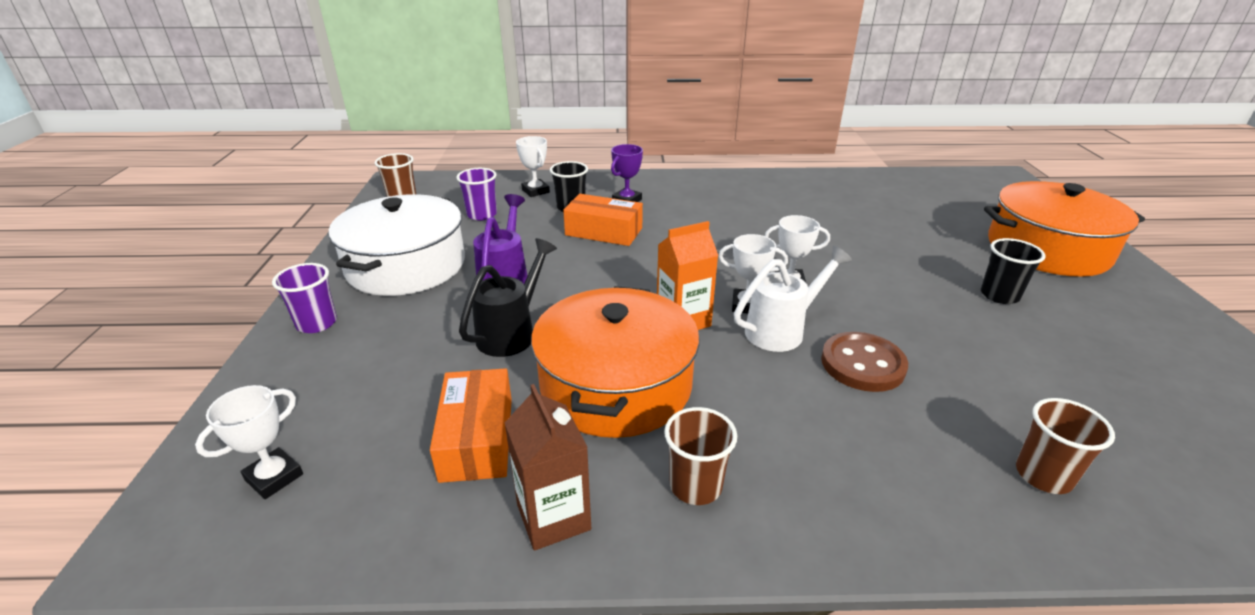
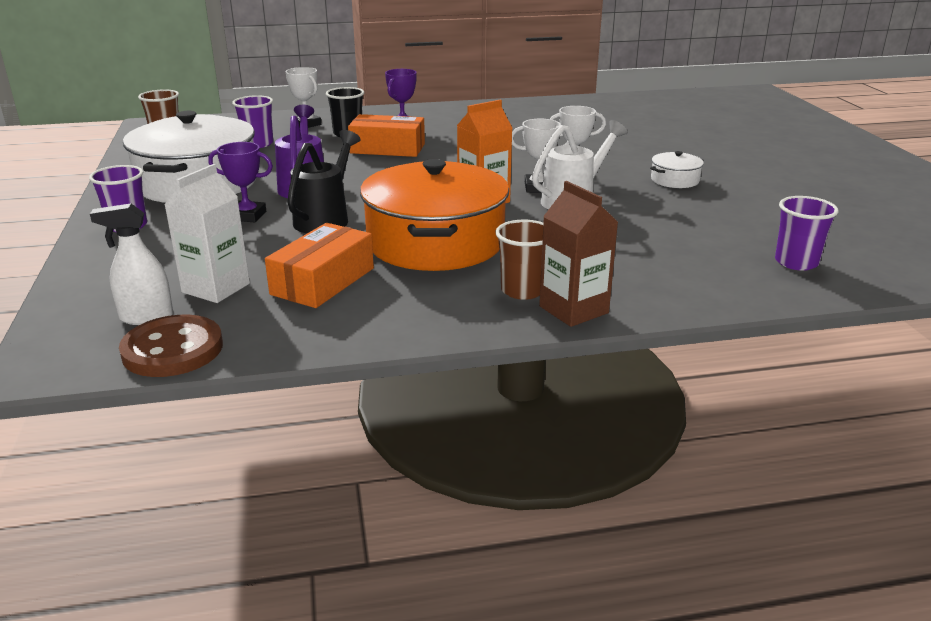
camera: 10 degrees left, 5 degrees down
(274, 477) = (146, 317): white trophy -> white spray bottle
(363, 435) = (216, 288): none -> white carton
(436, 320) = (247, 216): none -> purple trophy
(477, 438) = (323, 281): orange box -> orange box turned 45 degrees clockwise
(553, 517) = (409, 316): brown carton -> brown carton (573, 310)
(862, 364) = (647, 215): brown button -> brown button (173, 349)
(901, 308) = (675, 180): none -> white pot
(999, 295) = (757, 167): black cup -> none
(1043, 475) = (796, 262): brown cup -> purple cup
(1047, 249) = (796, 137): orange pot -> none

